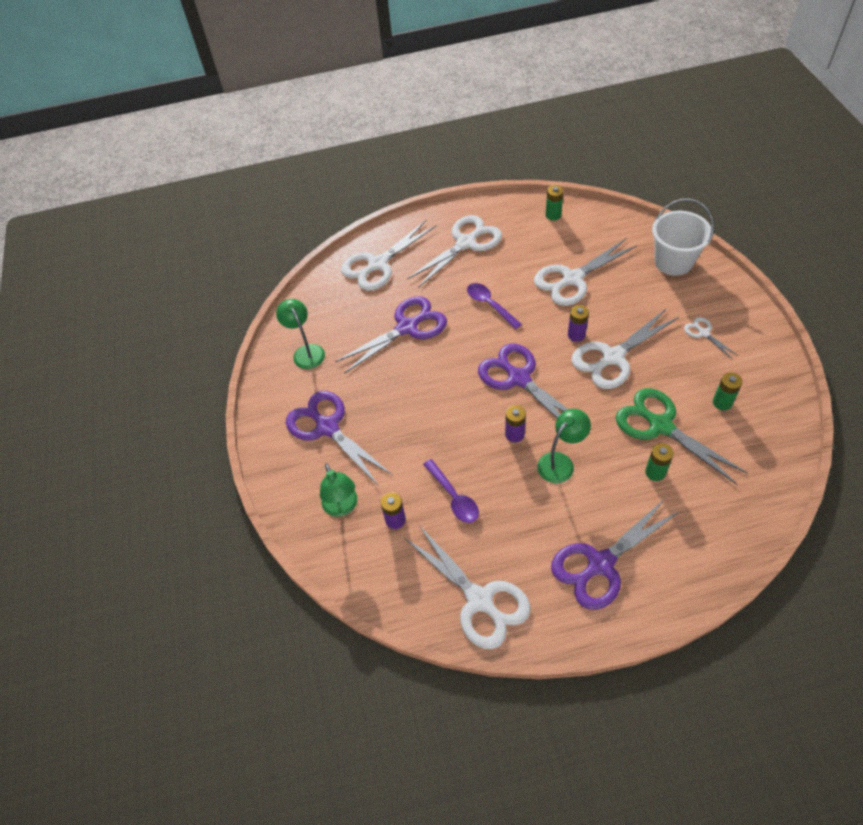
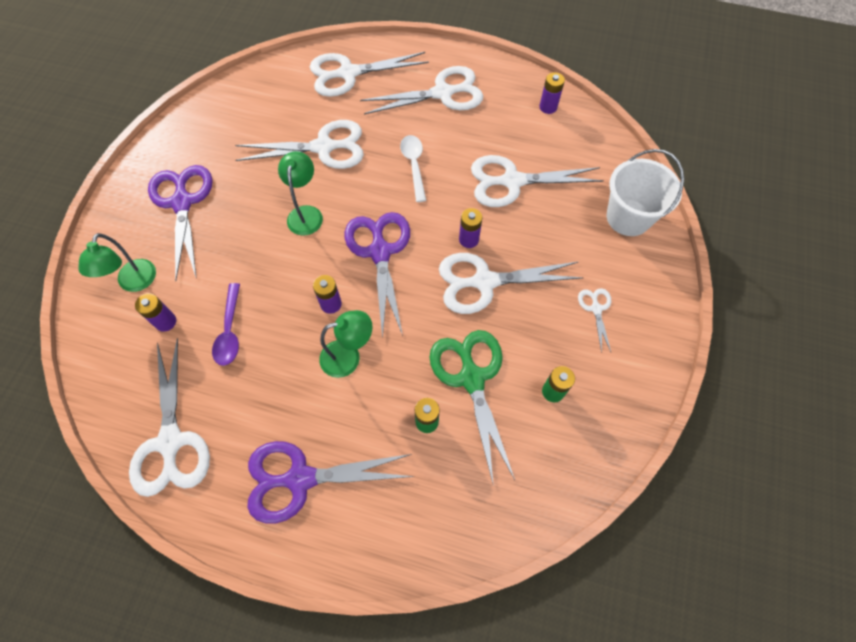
camera: 25 degrees right, 10 degrees up
(306, 352) = (223, 123): green lamp -> green lamp (306, 213)
(407, 328) = (323, 147): purple scissors -> white scissors
(490, 305) = (414, 166): purple spoon -> white spoon
(553, 215) = (548, 107): green battery -> purple battery

